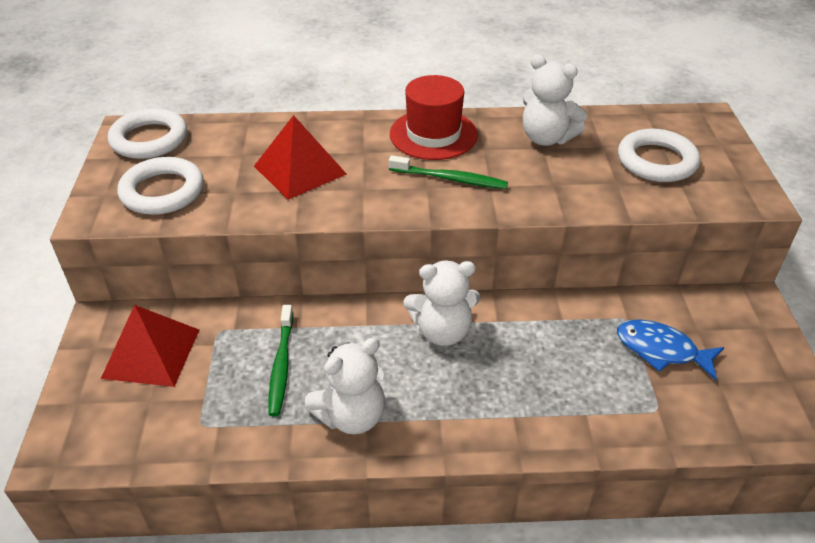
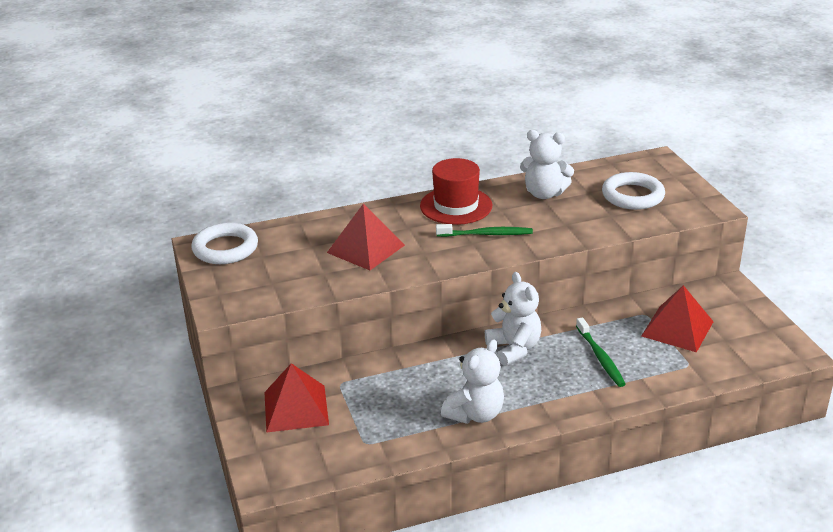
camera: 15 degrees left, 10 degrees down
(162, 191) = (265, 283): white ring -> none
(281, 365) = (404, 394): green toothbrush -> green toothbrush (600, 357)
(442, 331) = (514, 349): white teddy bear -> white teddy bear turned 90 degrees counterclockwise
(661, 350) = (677, 328): blue fish -> red pyramid

